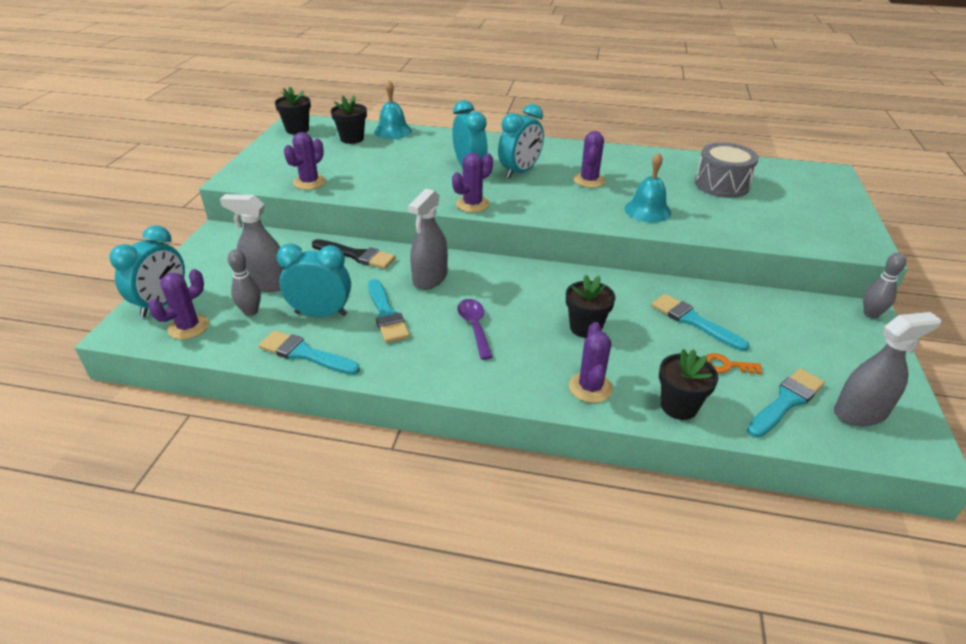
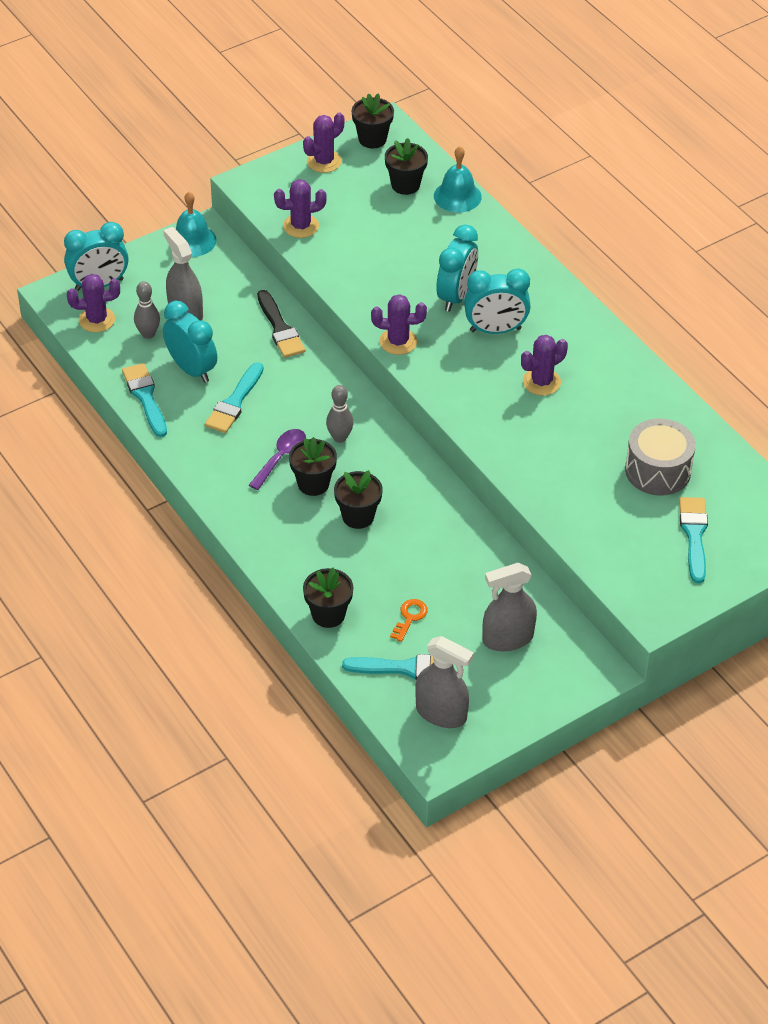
camera: 45 degrees right, 10 degrees up
(430, 278) = (306, 391): grey spray bottle -> grey spray bottle (508, 638)
(523, 328) = (313, 484): none -> black flower pot
(590, 387) = (291, 559): purple cactus -> purple cactus (324, 161)
(647, 210) = (535, 449): turquoise bell -> turquoise bell (192, 240)
(693, 321) = (447, 572): turquoise brush -> turquoise brush (694, 535)
(726, 365) = (409, 617): orange key -> orange key turned 60 degrees clockwise
(870, 314) = (601, 674): grey bowling pin -> grey bowling pin (339, 437)

